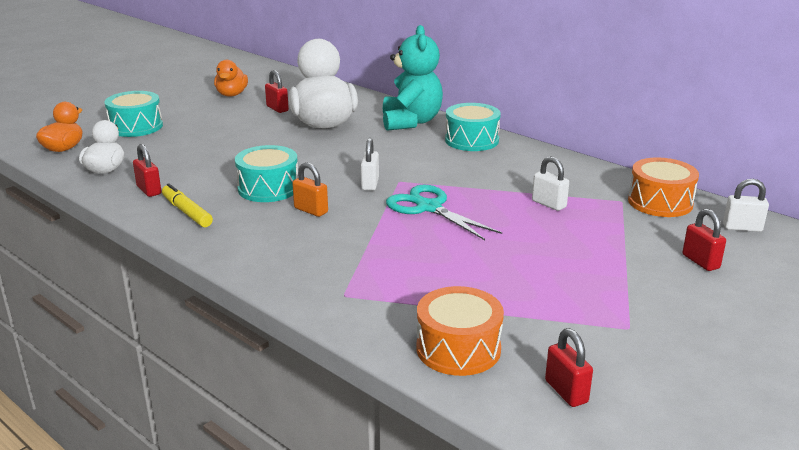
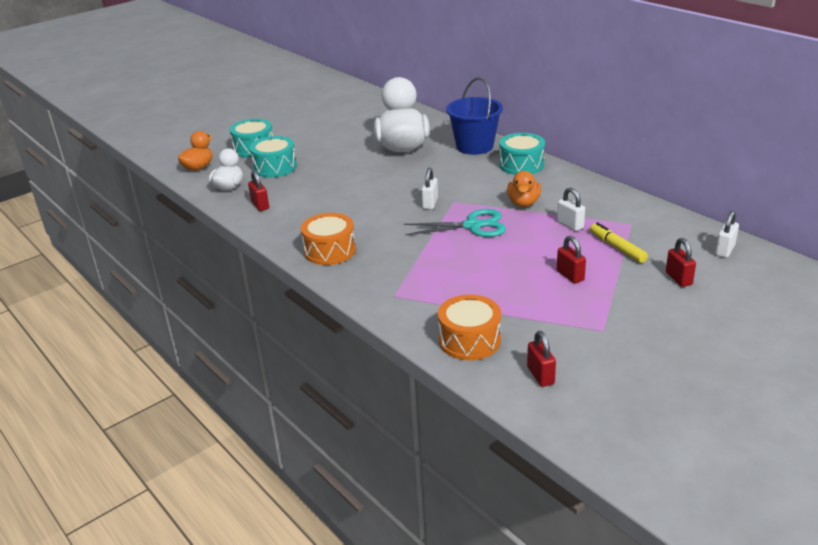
camera: 10 degrees right, 5 degrees up
(187, 212) = (287, 225): yellow marker -> yellow marker (617, 248)
(232, 94) = (332, 118): orange duck -> orange duck (523, 203)
(268, 188) = (350, 206): turquoise drum -> turquoise drum (275, 167)
(277, 109) = (367, 132): red padlock -> red padlock (570, 276)
(311, 210) = (380, 225): orange padlock -> none
(411, 122) = (474, 146): turquoise teddy bear -> blue bucket
(429, 208) = (472, 226): turquoise scissors -> turquoise scissors turned 120 degrees clockwise
(660, 202) = (663, 226): orange drum -> orange drum (330, 250)
(742, 228) = (724, 250): white padlock -> white padlock turned 75 degrees counterclockwise

